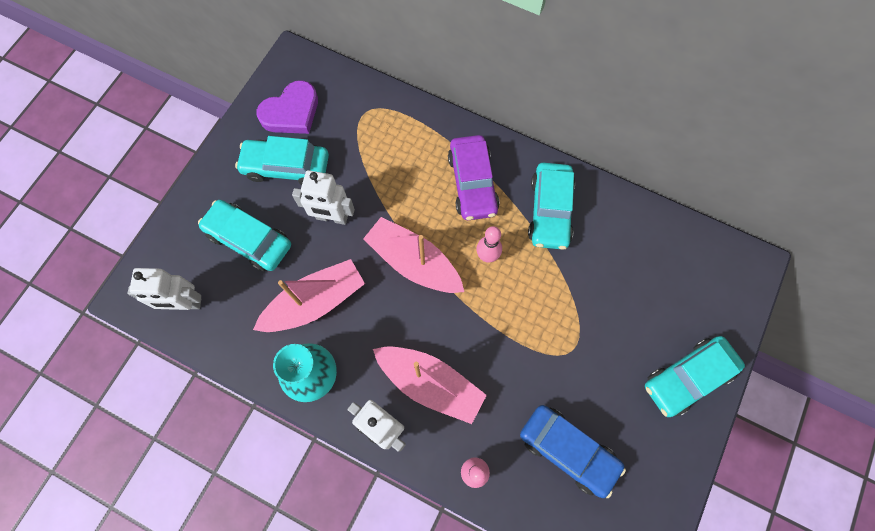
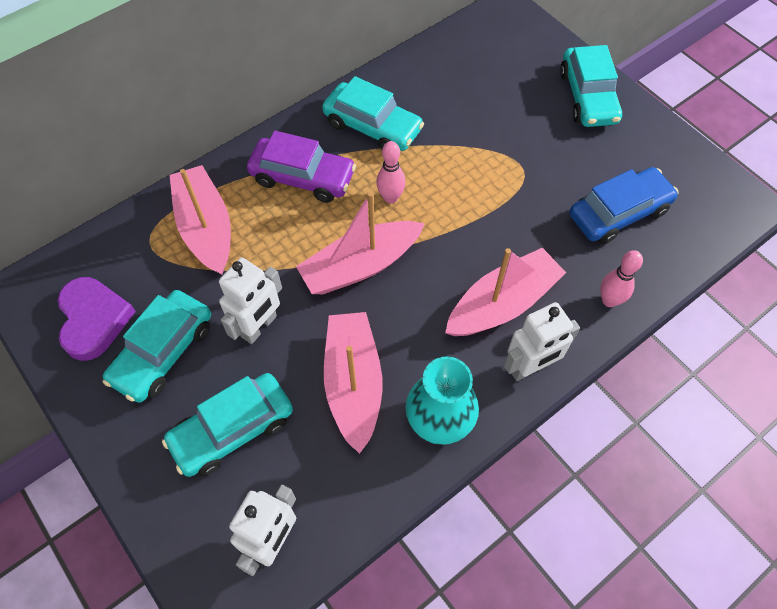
camera: 65 degrees left, 10 degrees down
(395, 141) = (206, 228): none -> pink boat

